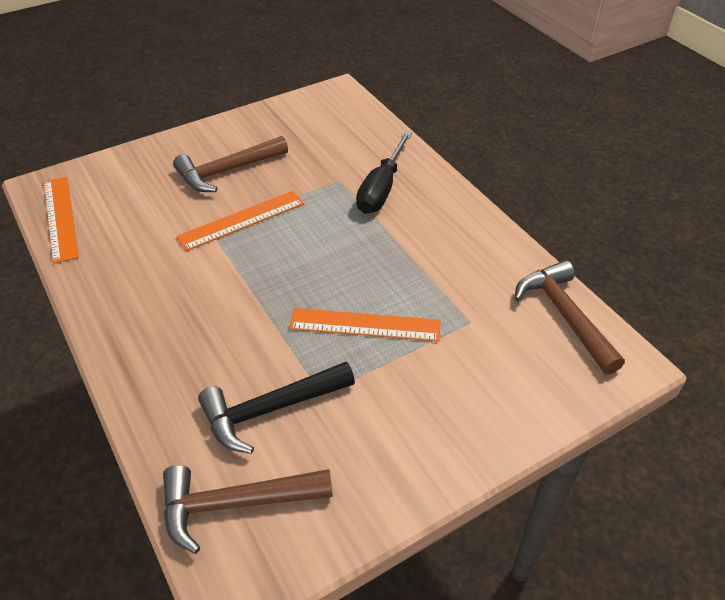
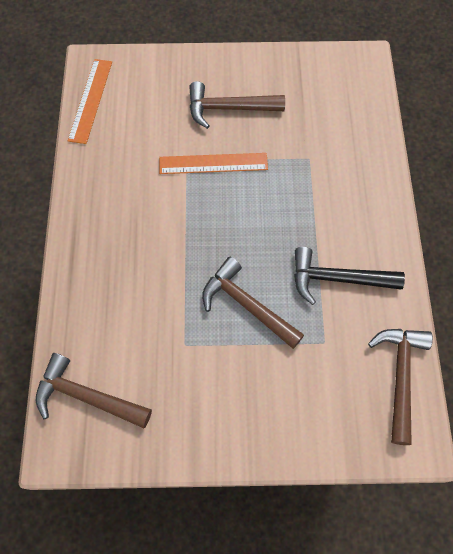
camera: 30 degrees right, 20 degrees up
(270, 410) = (144, 339): black hammer -> black hammer (337, 279)
(365, 324) = (246, 305): orange ruler -> brown hammer
(382, 188) = (337, 183): black screwdriver -> none

